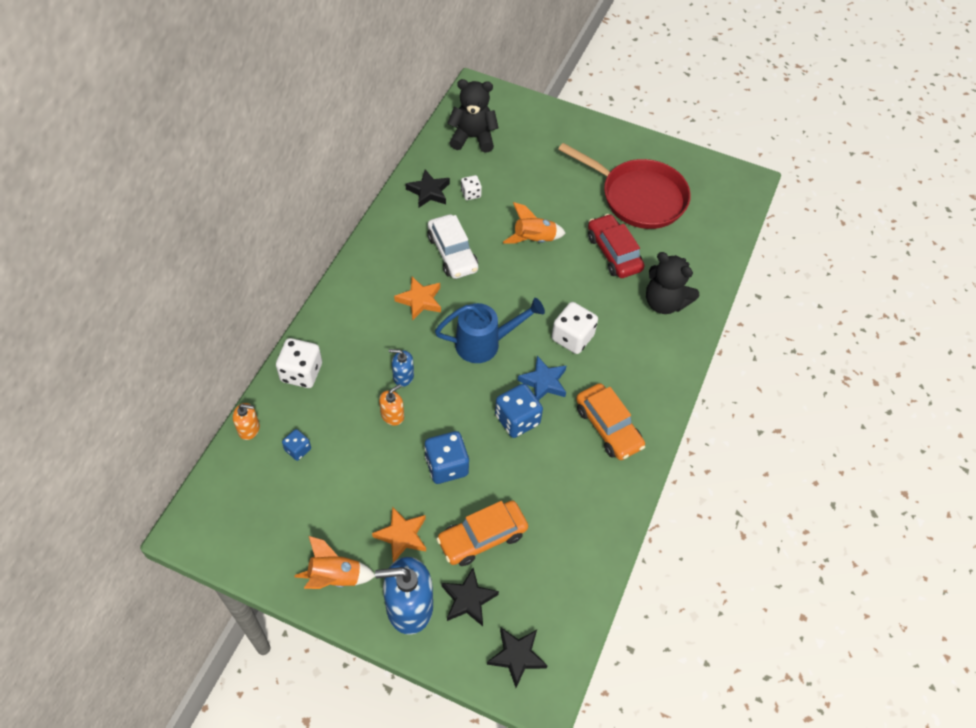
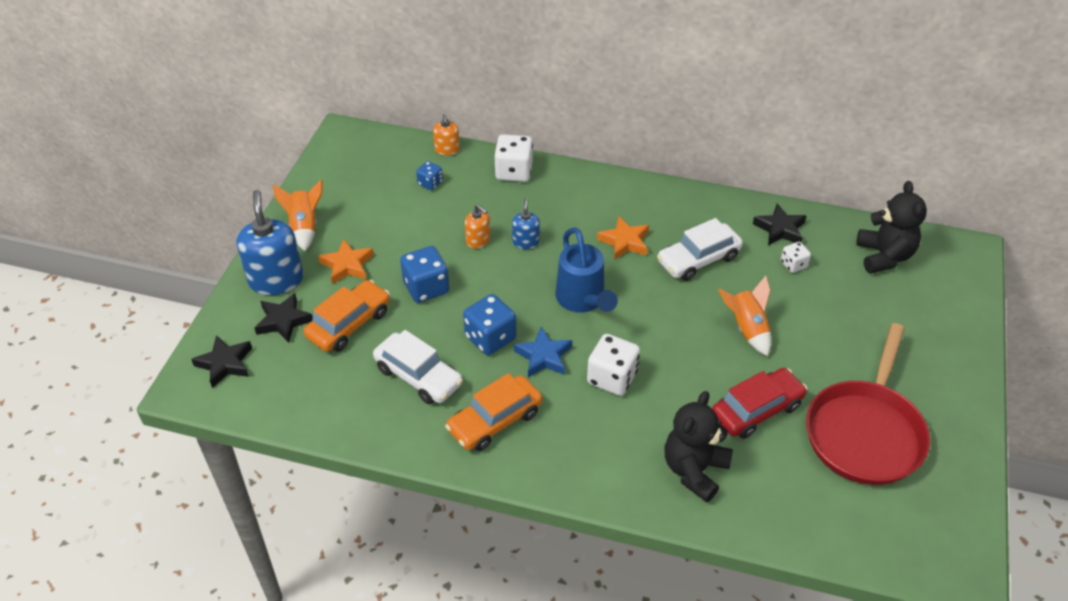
camera: 85 degrees right, 10 degrees down
(482, 537) = (349, 324): orange car -> orange car turned 75 degrees clockwise
(554, 481) = (418, 376): none -> white car

